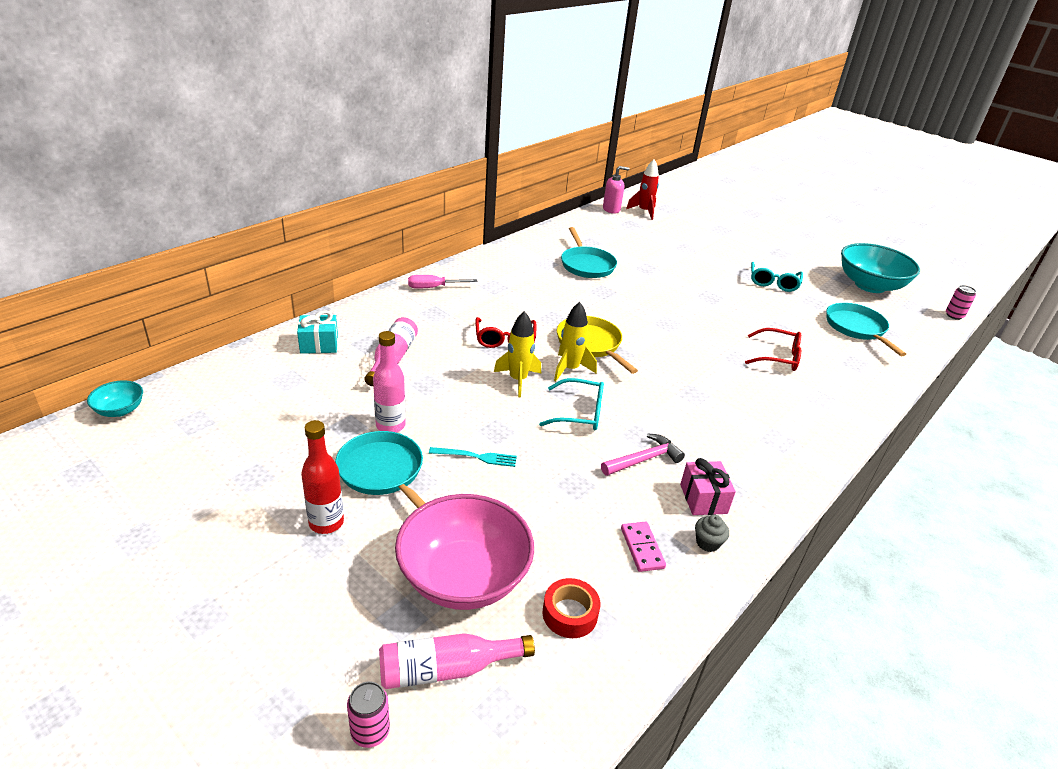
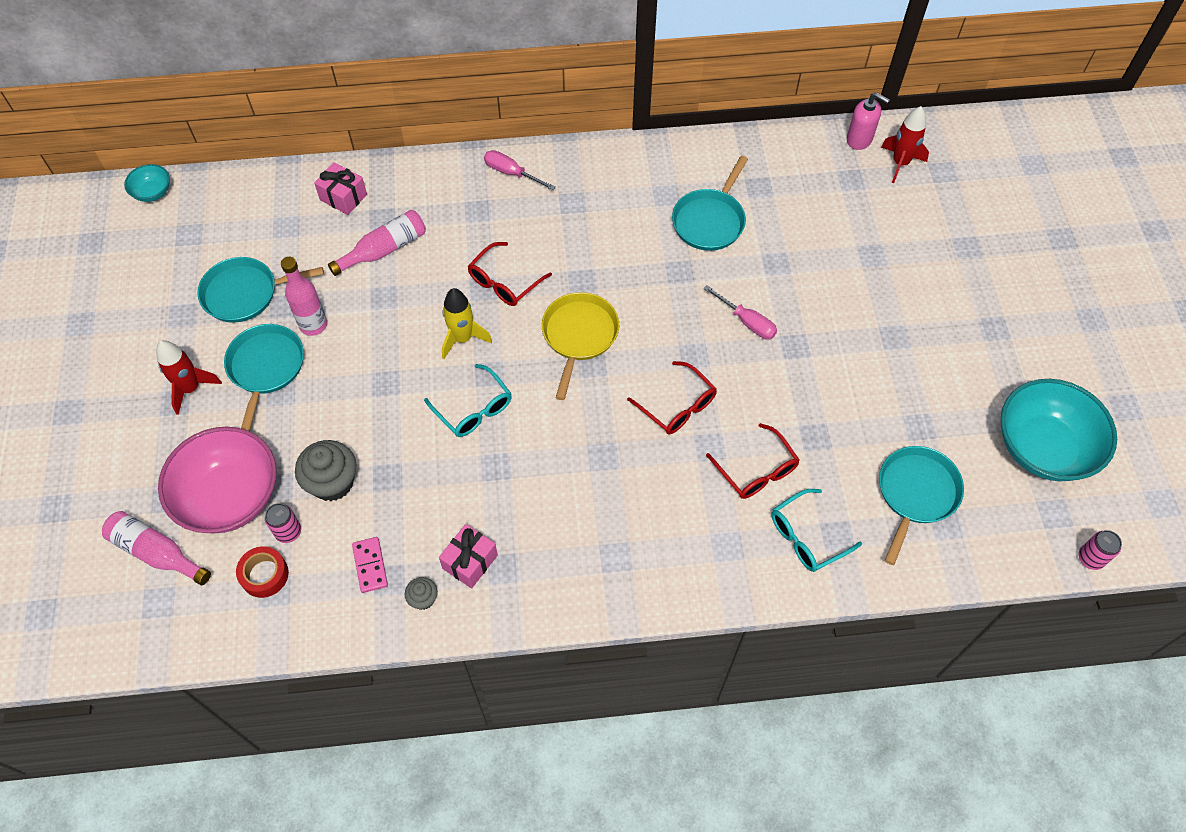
camera: 45 degrees right, 25 degrees up
(301, 434) = (245, 293): none -> turquoise pan
(319, 344) = (343, 197): turquoise gift -> pink gift
(326, 523) = (191, 388): red bottle -> red rocket
(370, 731) = (84, 557): pink can -> pink can (288, 532)
(476, 457) = (343, 399): turquoise fork -> none
(539, 513) = (332, 482): none -> grey cupcake
(570, 369) = (523, 354): yellow rocket -> none
(642, 548) = (370, 565): pink domino -> pink domino turned 45 degrees counterclockwise
(644, 459) = (469, 492): pink hammer -> none
(671, 297) = (747, 322): none -> pink screwdriver
(695, 349) = (678, 406): none -> red glasses
(773, 283) = (909, 370): turquoise glasses -> turquoise glasses (806, 537)

